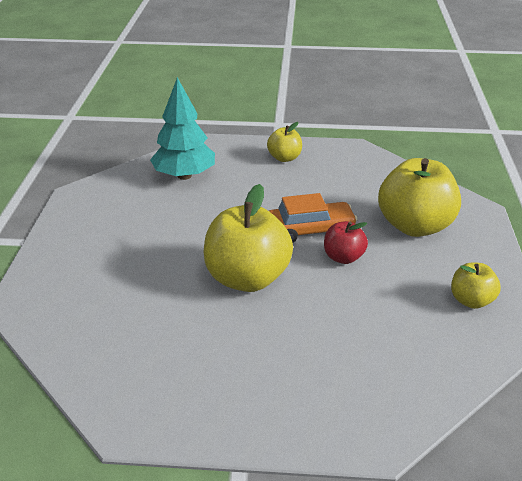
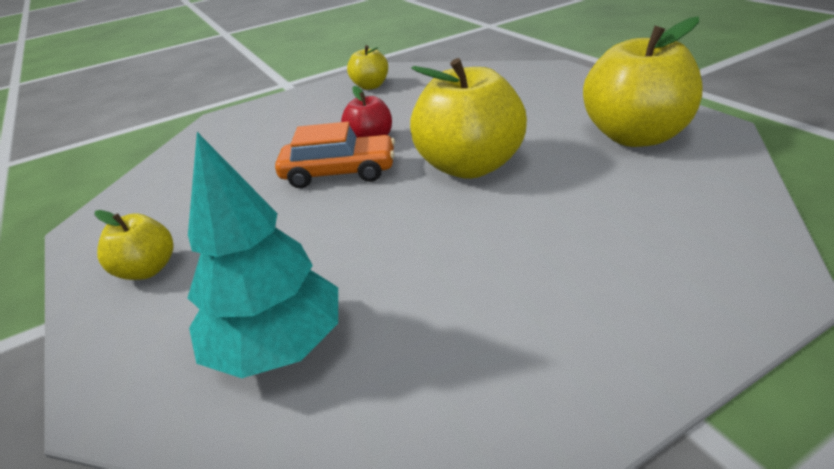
camera: 120 degrees left, 0 degrees up
(310, 230) = (339, 172): orange car -> orange car turned 135 degrees clockwise
(415, 226) = (277, 132): yellow apple -> yellow apple (635, 136)

